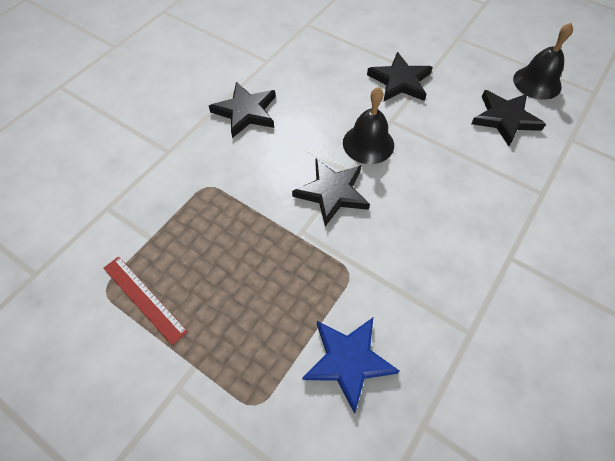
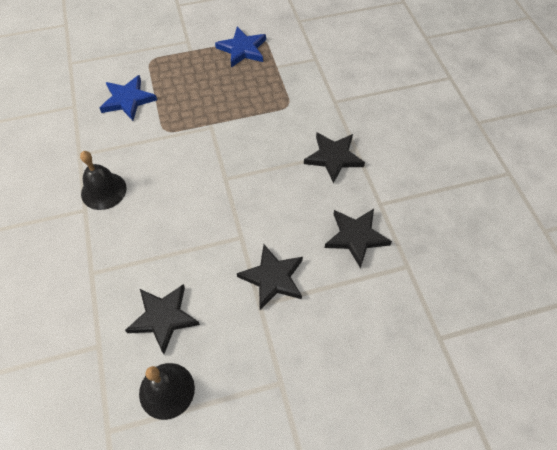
camera: 130 degrees right, 0 degrees up
(144, 298) = (242, 49): red ruler -> blue star
(332, 193) = (220, 158): black star -> black star (356, 237)
(368, 143) = (236, 206): black bell -> black bell (103, 191)

